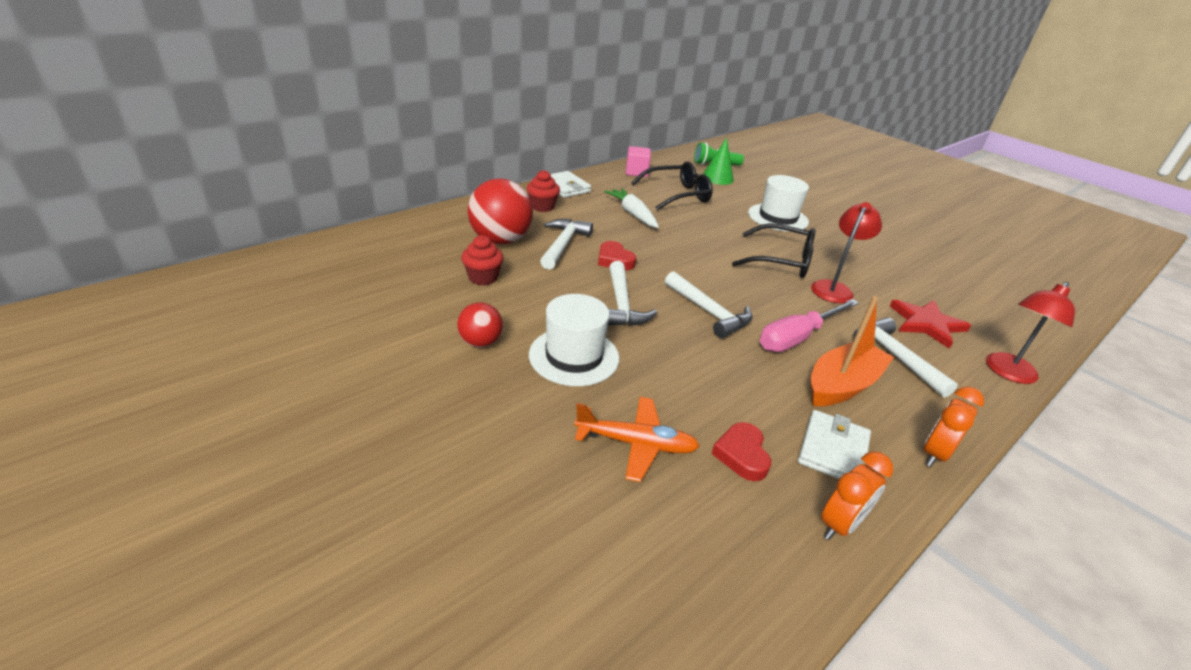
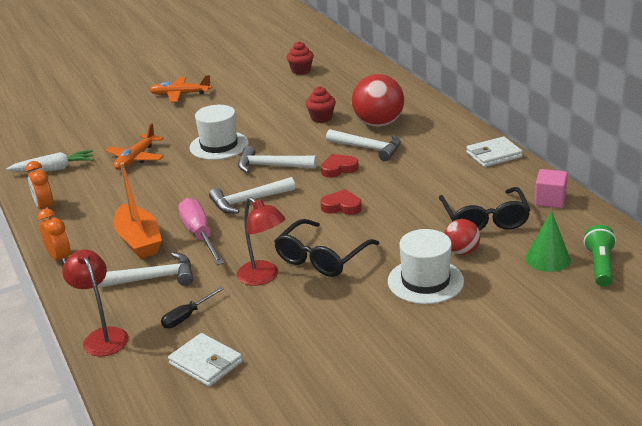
camera: 110 degrees right, 5 degrees down
(363, 441) = (180, 94): none -> orange plane
(480, 342) = (245, 118): red ball -> red ball (461, 251)
(542, 207) = (444, 142): red cupcake -> red cupcake (301, 71)
(632, 214) = (431, 186): white carrot -> white carrot (54, 169)
(742, 455) = (107, 188): red heart -> red heart (341, 206)
(833, 450) = (89, 220): white wallet -> white wallet (206, 363)
(926, 324) = (187, 316): red star -> black screwdriver

